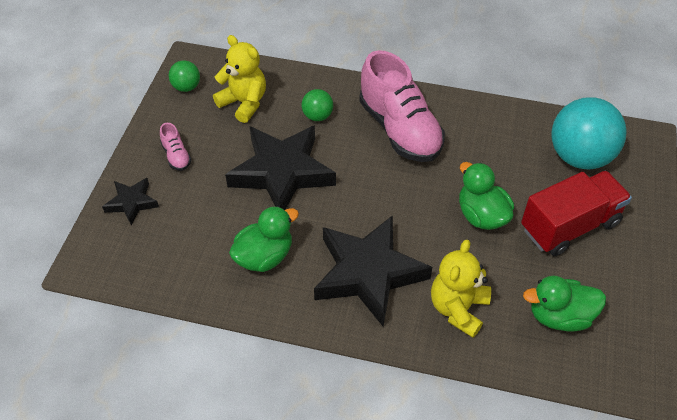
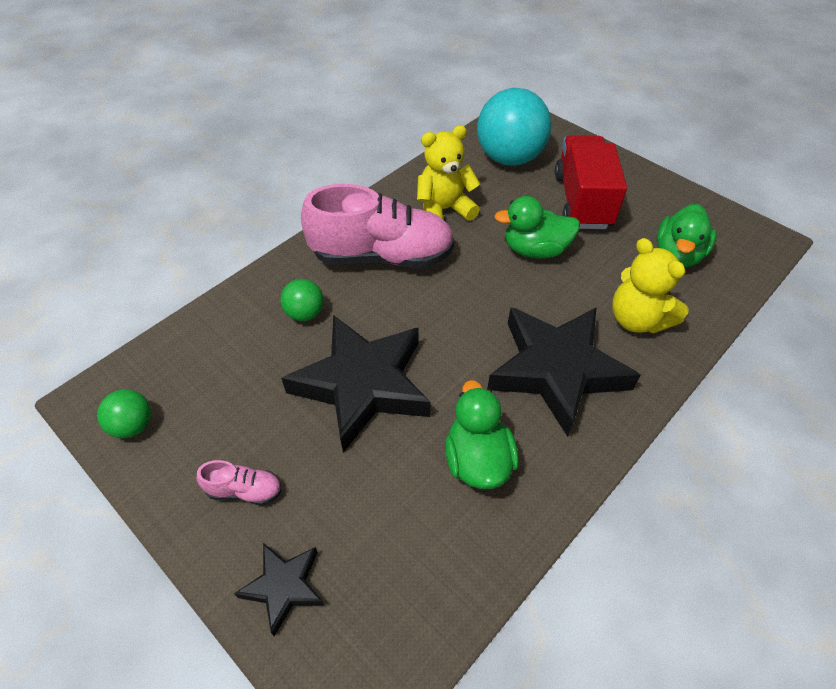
camera: 60 degrees left, 0 degrees up
(244, 103) = (221, 374): yellow teddy bear -> yellow teddy bear (444, 210)

